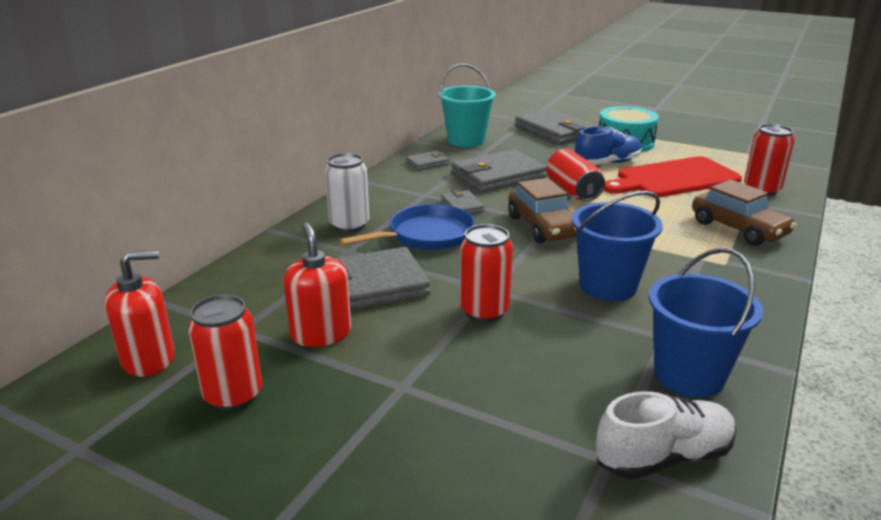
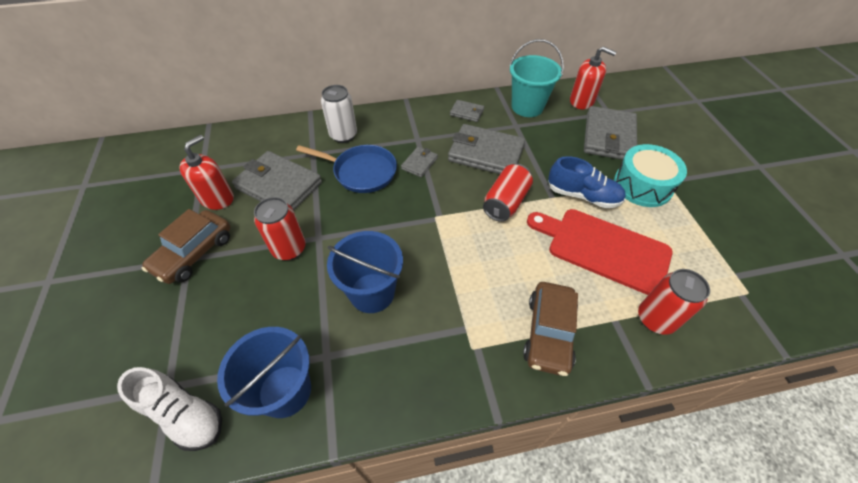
camera: 50 degrees right, 25 degrees up
(149, 359) = (157, 158): red soap dispenser -> red soap dispenser (582, 101)
(233, 395) = (145, 204): red can -> none
(543, 227) = (428, 217): brown car -> brown car (194, 253)

